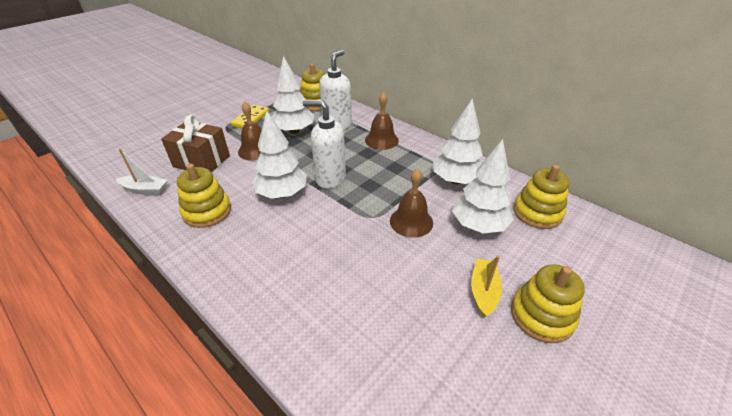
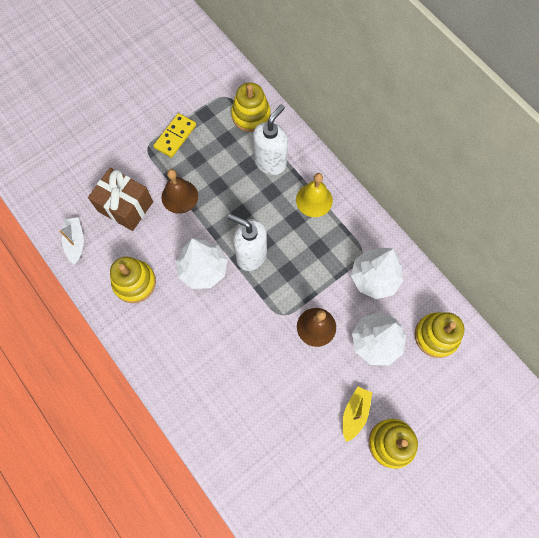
camera: 10 degrees right, 30 degrees up
(145, 190) = (76, 242): white boat -> white boat turned 120 degrees counterclockwise
(294, 131) = (221, 168): white tree -> none
(381, 140) = (314, 200): brown bell -> yellow bell

